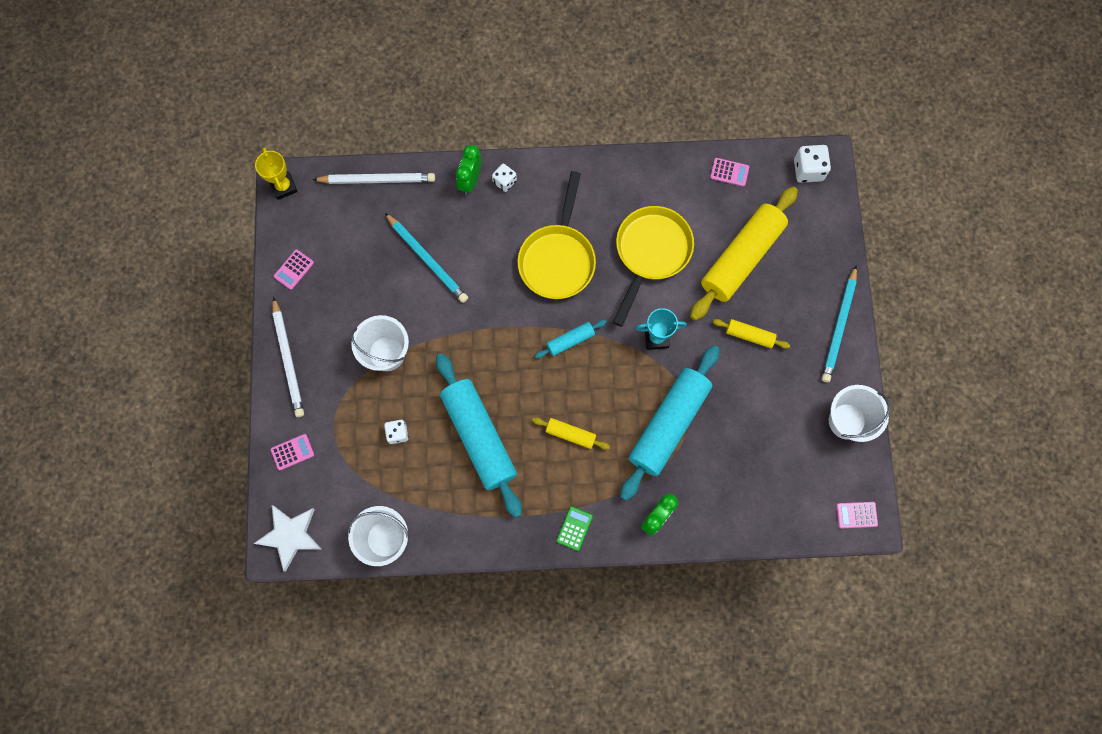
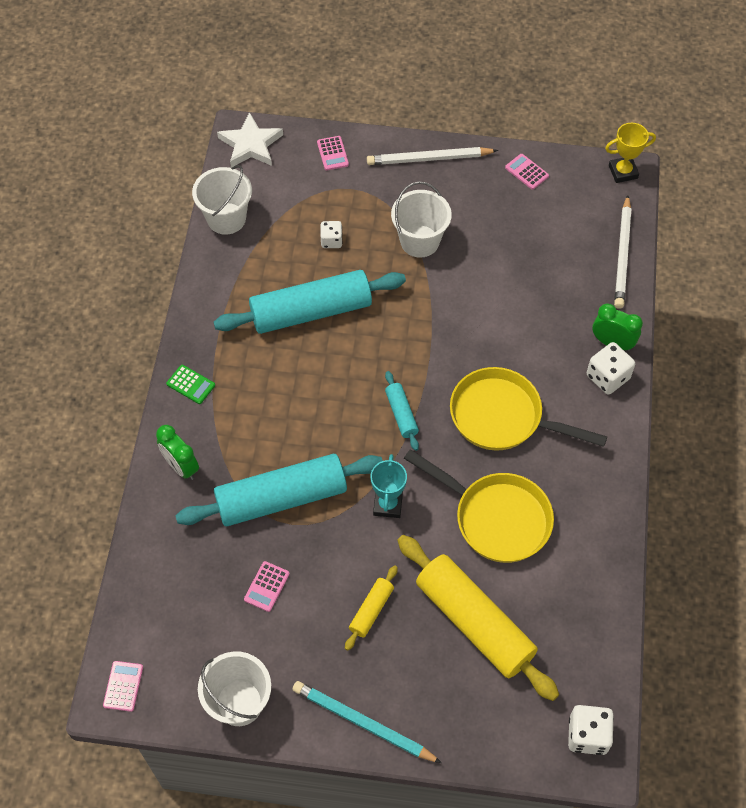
camera: 100 degrees right, 15 degrees down
(427, 259) = (521, 289): turquoise pencil -> none
(504, 181) = (607, 377): white dice -> white dice, size x1.55
(570, 434) = (293, 397): yellow rolling pin -> none
(668, 425) = (281, 498): turquoise rolling pin -> turquoise rolling pin turned 60 degrees counterclockwise
(729, 172) = (594, 632): pink calculator -> pink calculator (266, 586)

